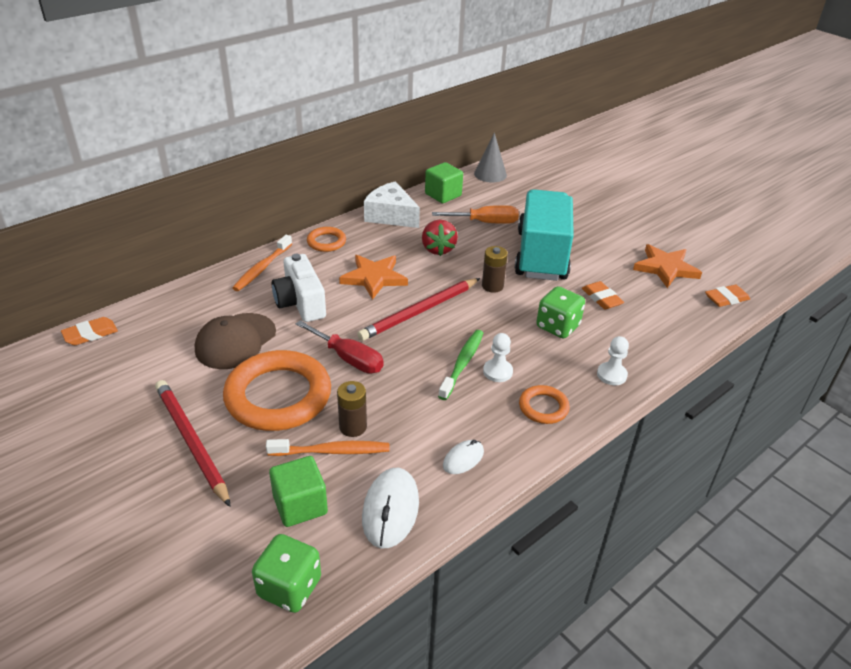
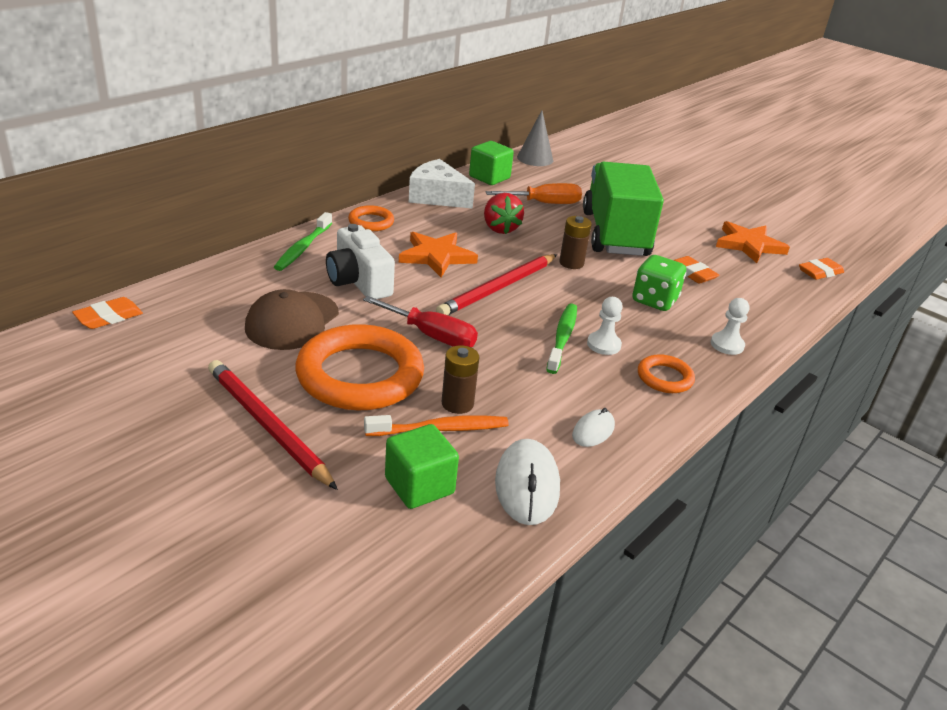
camera: 10 degrees left, 5 degrees down
(262, 268) = (303, 248): orange toothbrush -> green toothbrush
(289, 587) = (432, 573): green dice -> none
(541, 255) = (615, 234): turquoise truck -> green truck

